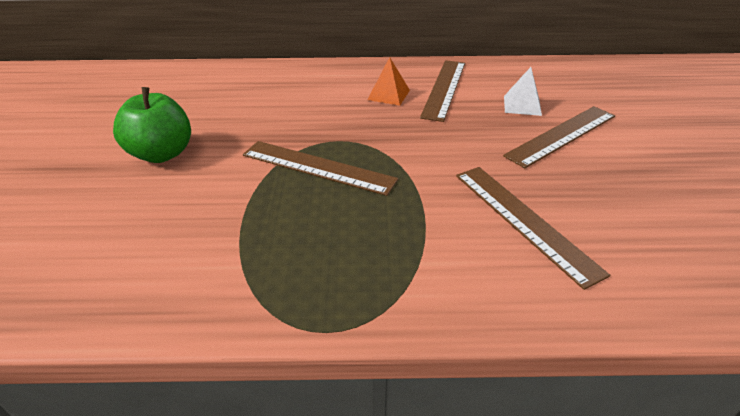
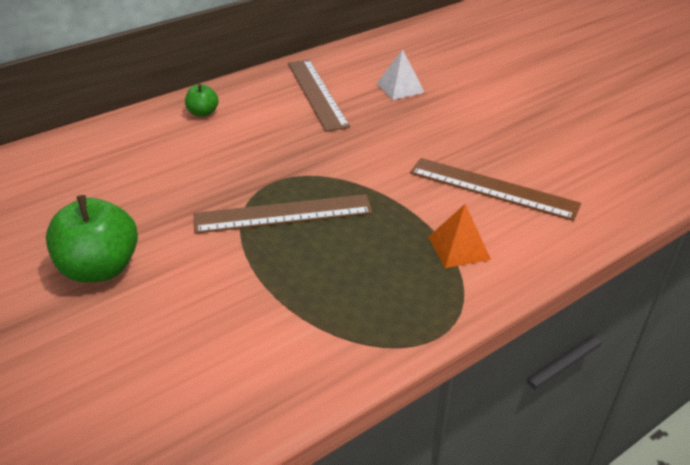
camera: 35 degrees left, 0 degrees up
(344, 76) = (203, 113): none -> green apple
(388, 95) = (270, 117): orange pyramid -> orange pyramid (458, 248)
(561, 135) = (455, 105): brown ruler -> none

